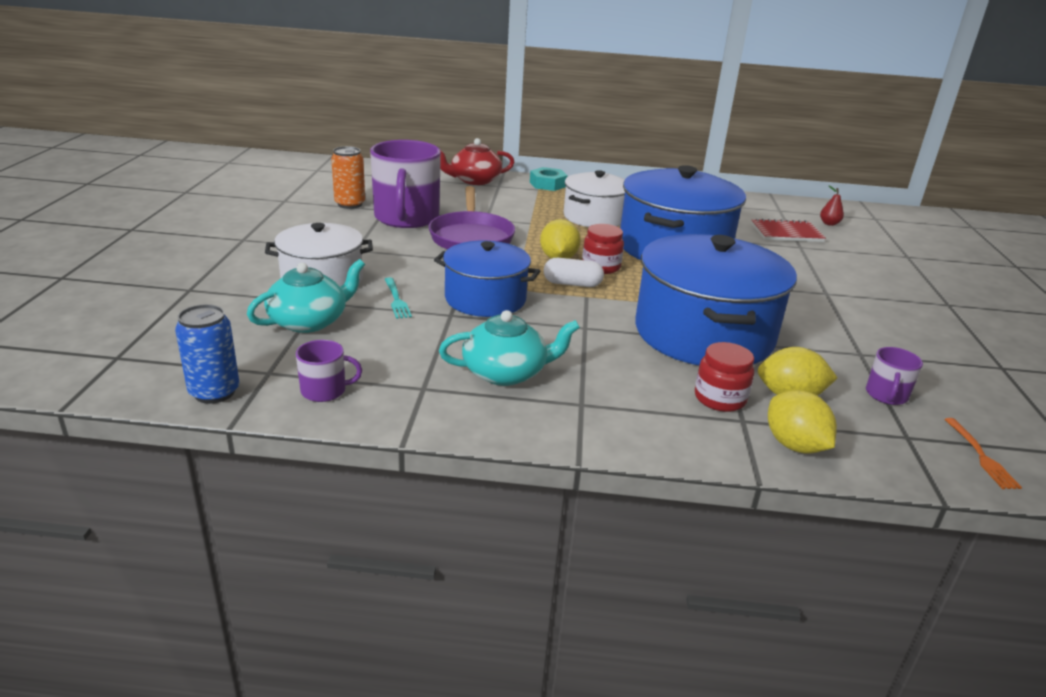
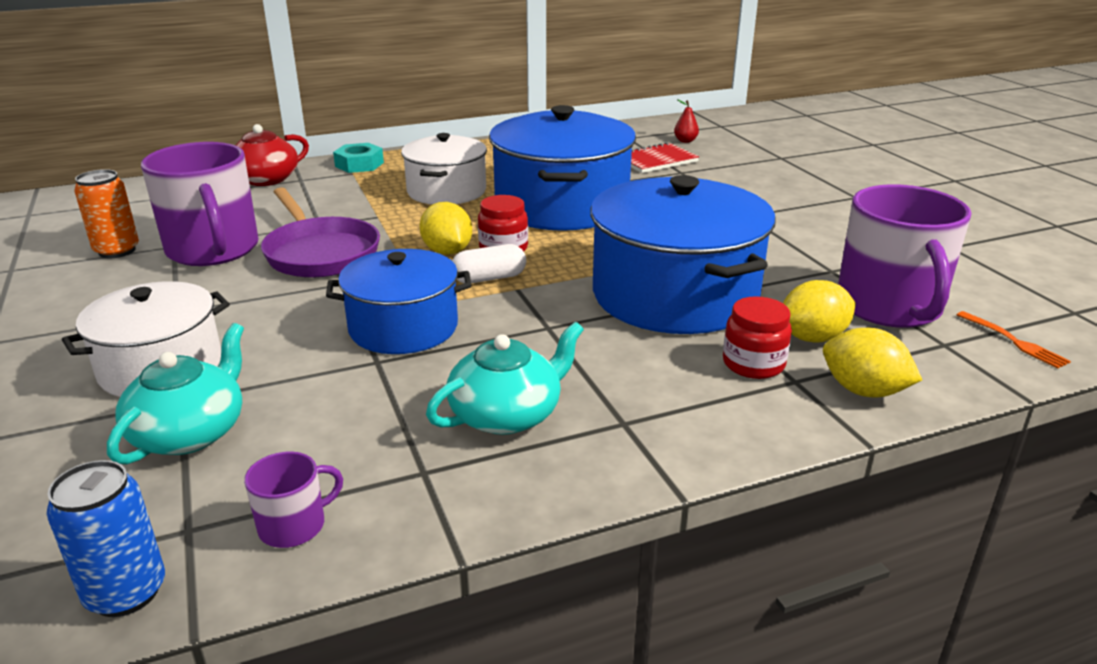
camera: 25 degrees left, 0 degrees up
(396, 300) = (290, 363): turquoise fork -> none
(886, 395) = (889, 307): purple mug -> purple mug, size x2.27

